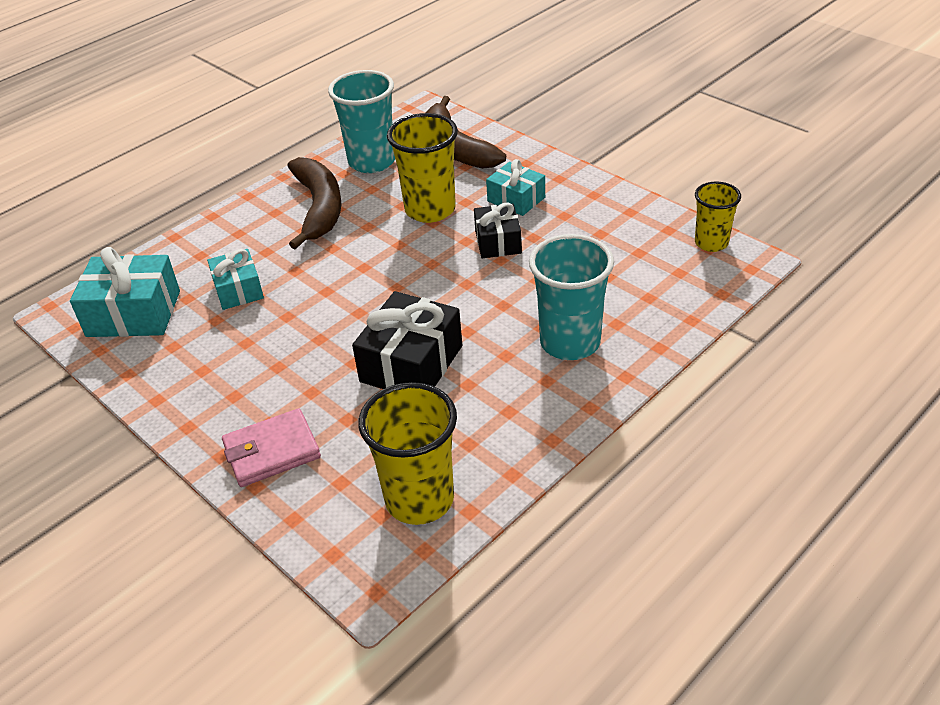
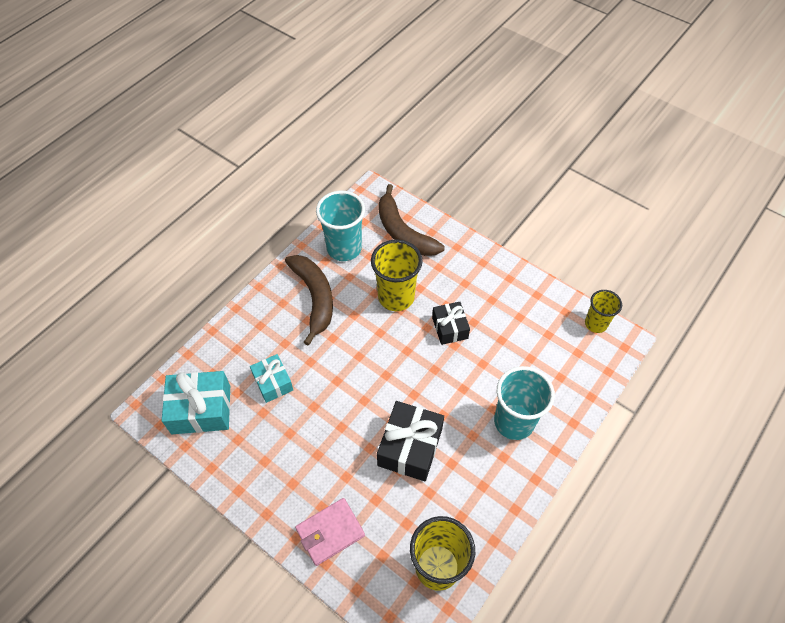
camera: 10 degrees left, 15 degrees up
(516, 199) = (456, 285): turquoise gift -> none

